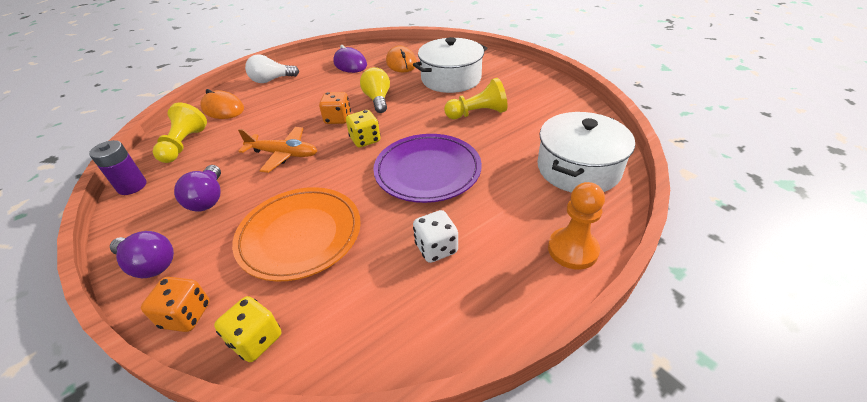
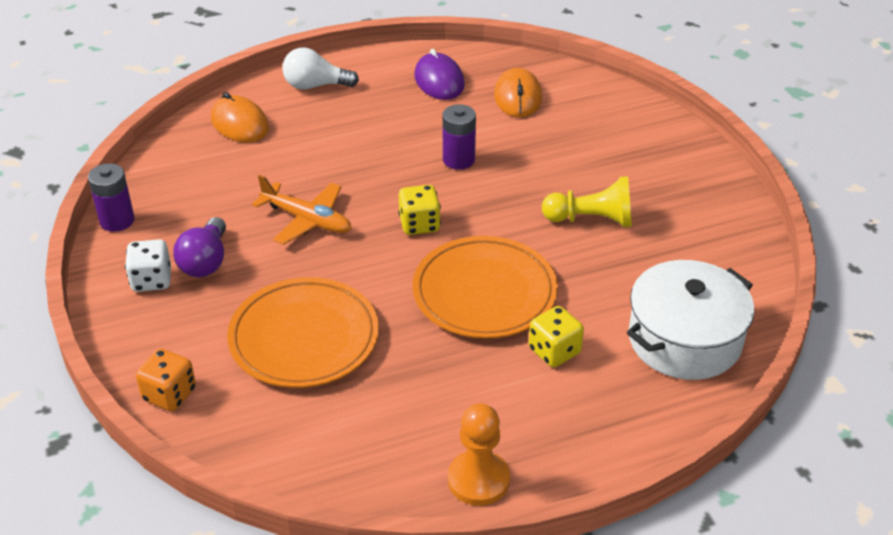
camera: 15 degrees right, 0 degrees up
(149, 265) = (135, 328): purple light bulb -> none
(184, 145) = (183, 173): yellow pawn -> none
(256, 340) = (236, 438): yellow dice -> yellow dice (554, 351)
(338, 119) = (392, 180): orange dice -> none
(378, 99) = (458, 160): yellow light bulb -> purple battery
(427, 171) = (484, 293): purple plate -> orange plate
(436, 248) = (455, 394): white dice -> white dice (151, 280)
(451, 79) = (581, 147): white pot -> none
(572, 250) = (613, 438): orange pawn -> orange pawn (478, 480)

